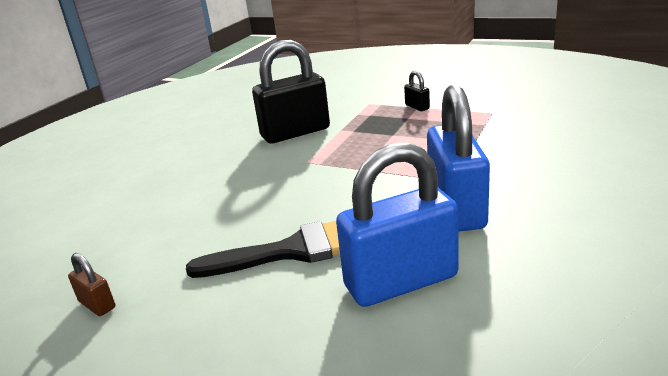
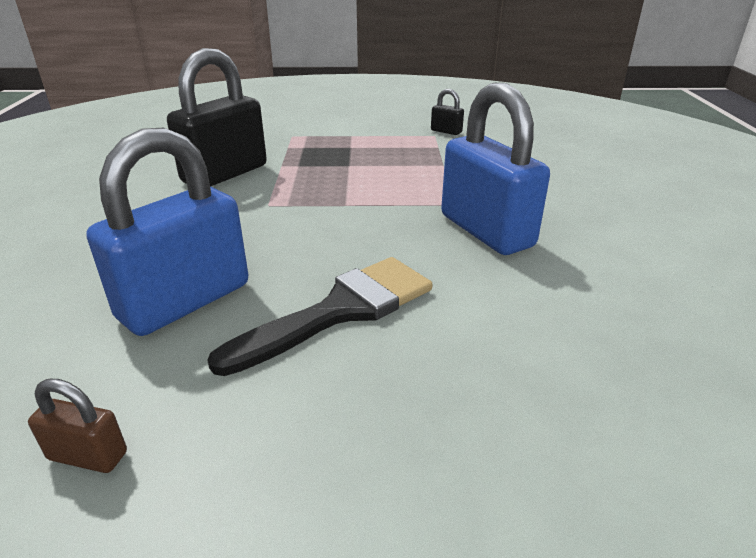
camera: 30 degrees left, 5 degrees up
(401, 281) = (500, 319): blue padlock -> blue padlock (185, 301)
(417, 107) = (351, 135): black padlock -> black padlock (446, 131)

